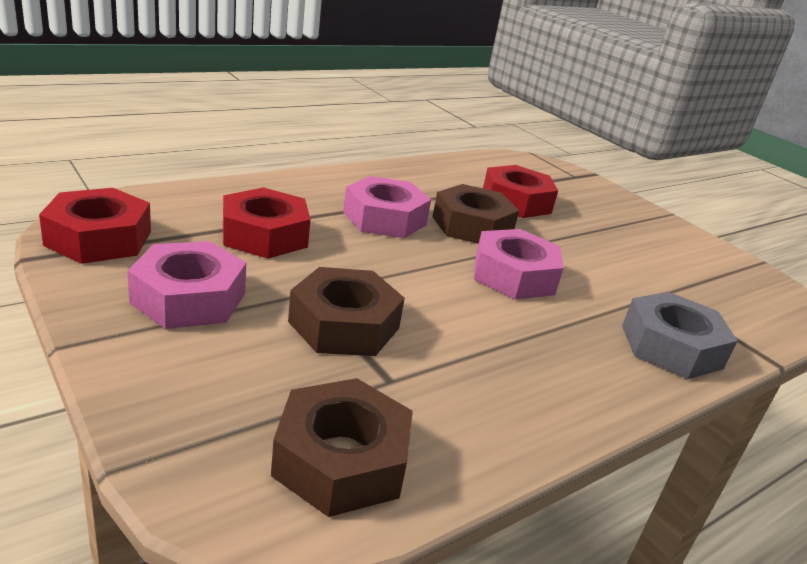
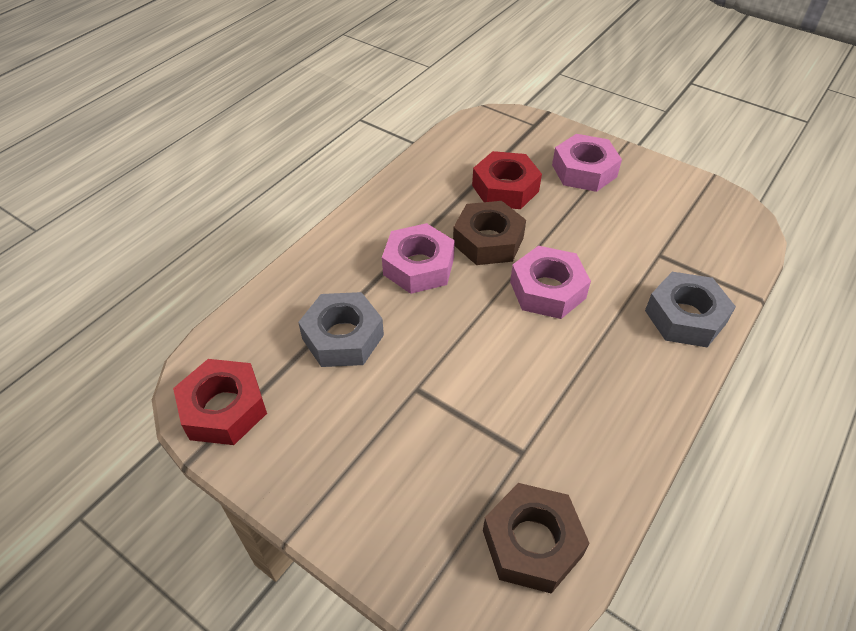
camera: 15 degrees left, 20 degrees up
(188, 298) = (337, 441): pink nut -> pink nut (584, 171)
(265, 235) = (343, 337): red nut -> grey nut
(344, 325) = (461, 412): brown nut -> none

